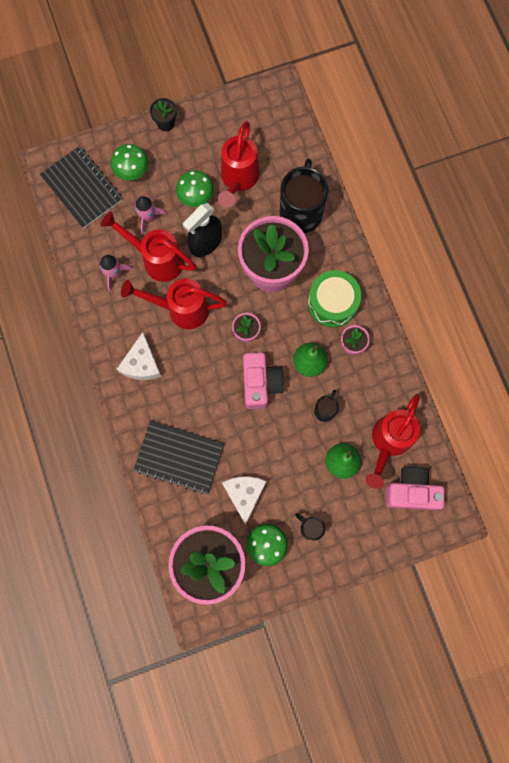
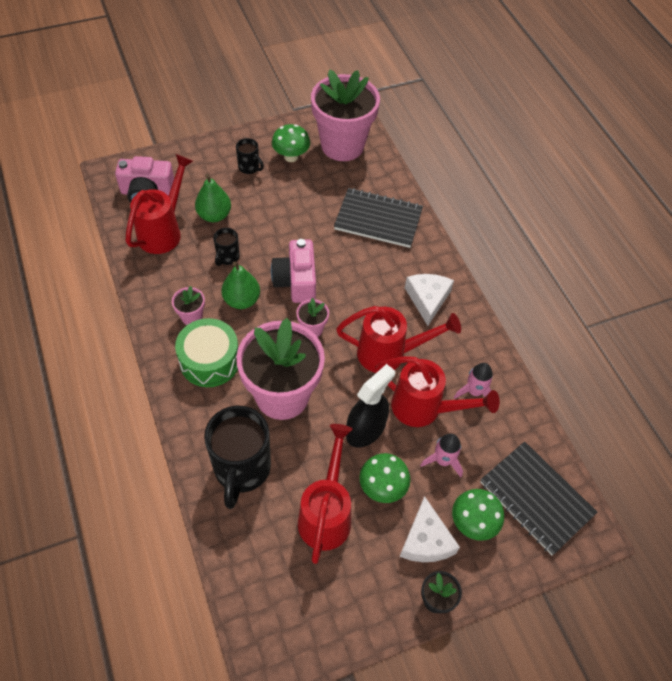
camera: 175 degrees right, 20 degrees down
(244, 494) = (312, 191): white cheese -> white cheese (426, 540)

